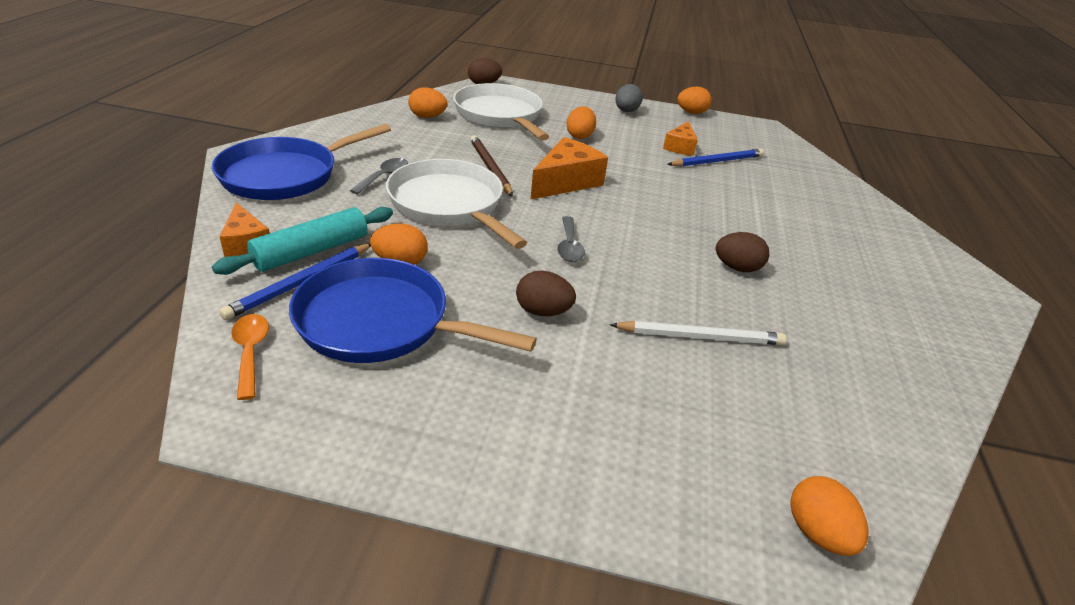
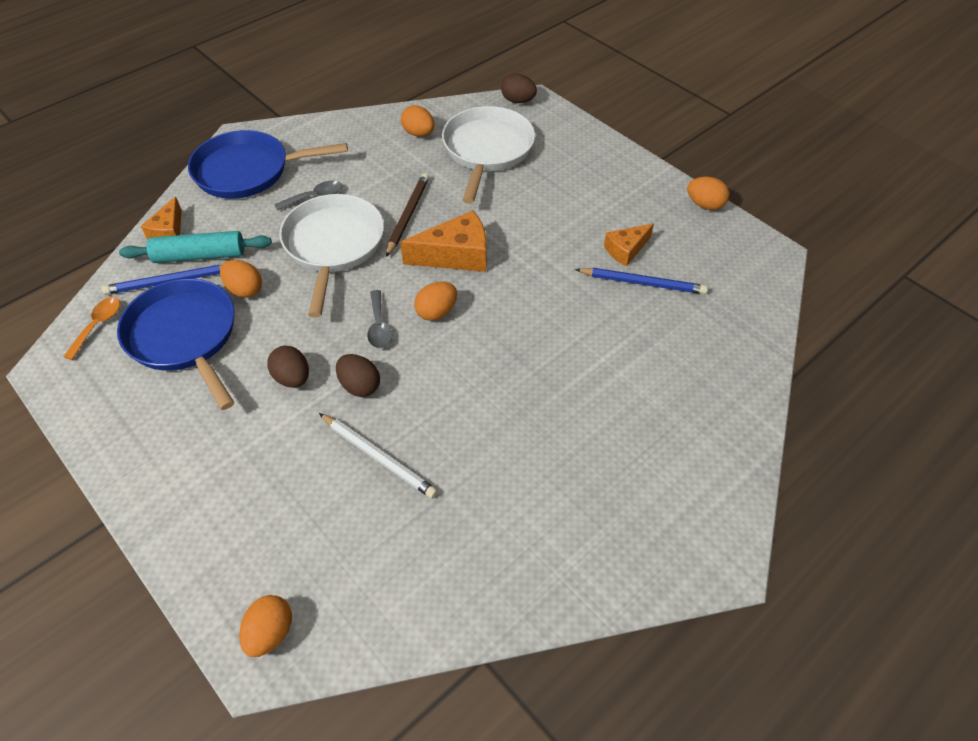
camera: 40 degrees right, 15 degrees up
(569, 246) = (379, 326): grey spoon -> grey spoon turned 45 degrees counterclockwise
(579, 136) = (535, 201): orange egg -> orange egg (436, 312)
(626, 111) = (628, 181): grey egg -> none
(737, 268) = (494, 411): brown egg -> brown egg (360, 386)

